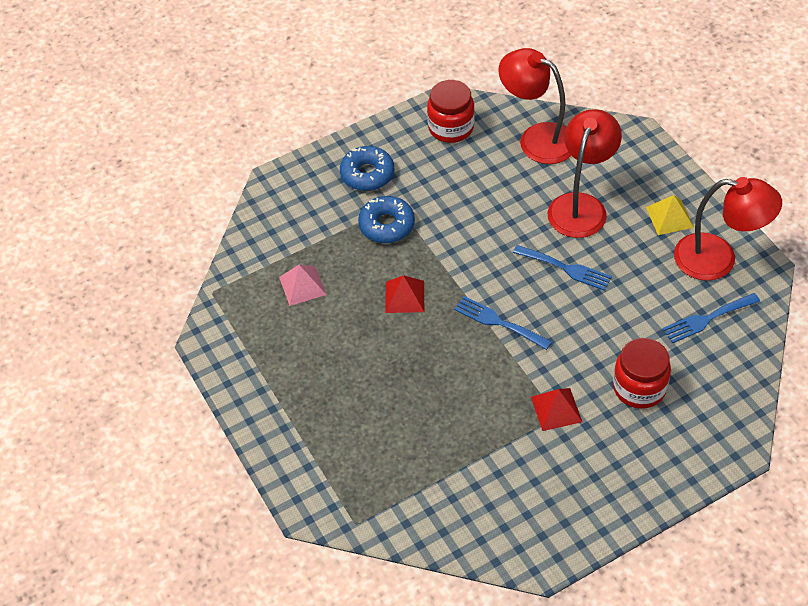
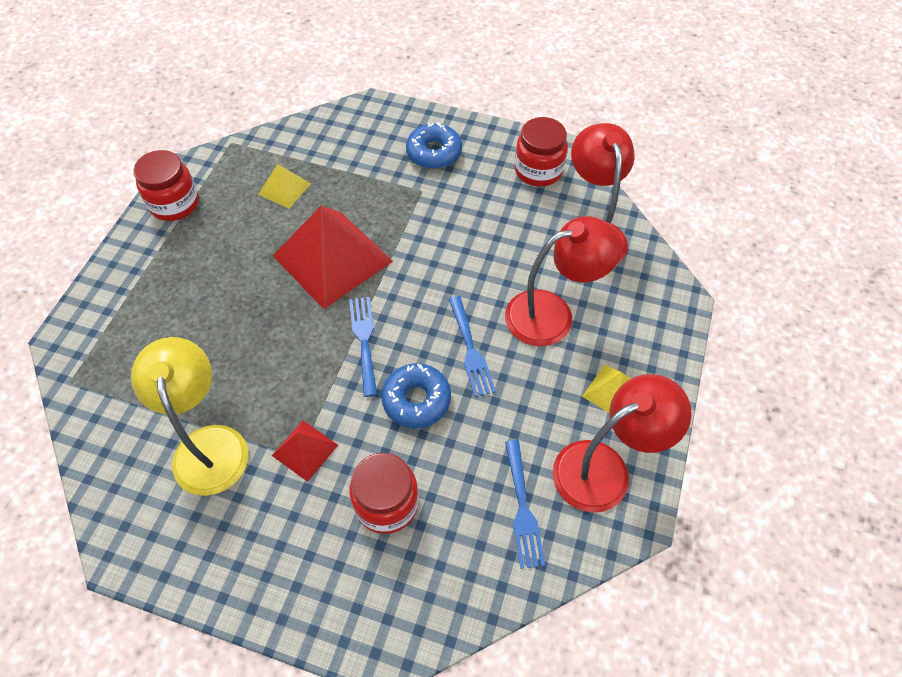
camera: 45 degrees right, 5 degrees up
(240, 365) = (175, 204): none -> red jar
(302, 286) = (284, 189): pink pyramid -> yellow pyramid
(387, 225) = (394, 198): blue donut -> blue donut (416, 400)
(404, 296) = (332, 258): red pyramid -> red pyramid, size x2.12
(498, 463) = (208, 444): none -> yellow lamp
(707, 319) = (523, 508): blue fork -> blue fork turned 120 degrees counterclockwise
(718, 259) = (605, 468): red lamp -> red lamp turned 90 degrees counterclockwise

